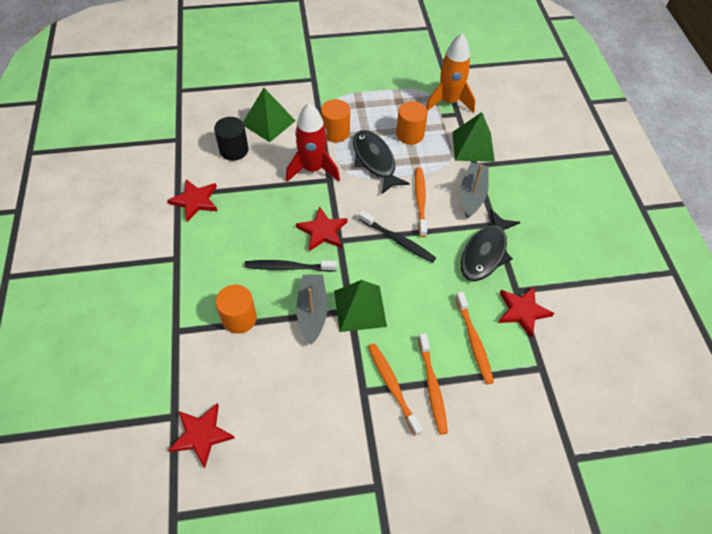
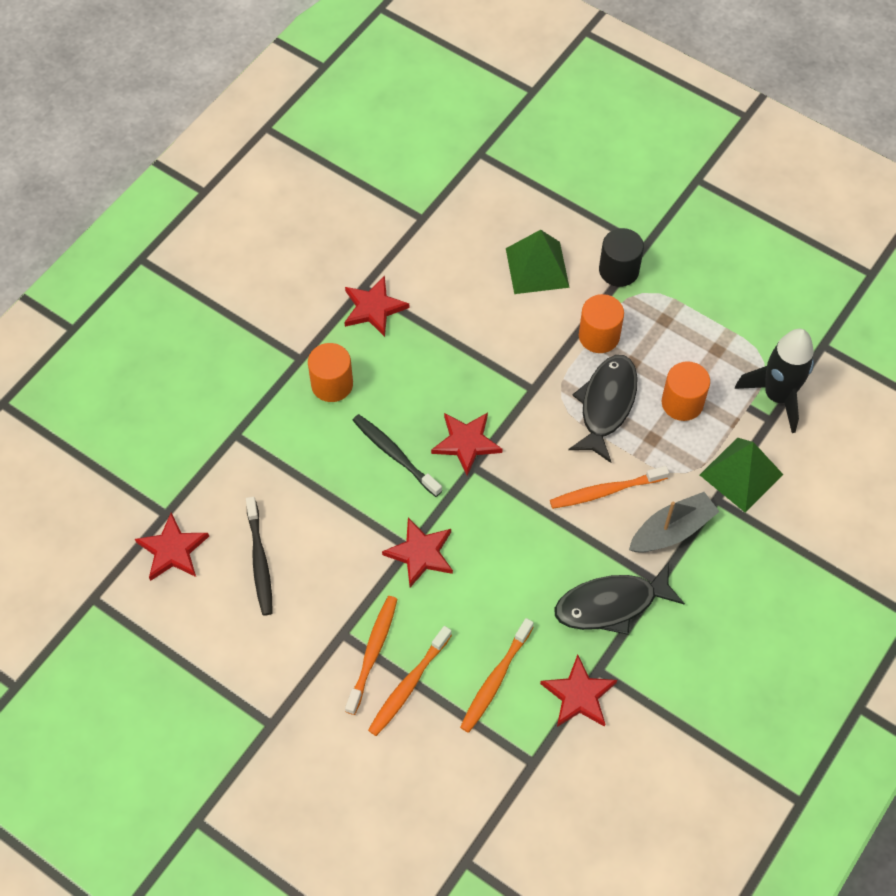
camera: 45 degrees right, 5 degrees up
(234, 150) = (467, 276): black cylinder -> black cylinder (618, 270)
(239, 318) = (301, 469): orange cylinder -> orange cylinder (332, 384)
(312, 311) = (372, 519): grey boat -> none
(313, 169) = (528, 363): red rocket -> none
(360, 308) = (420, 553): green pyramid -> red star
(398, 241) = (533, 516): black toothbrush -> black toothbrush (259, 561)
(420, 201) = (605, 491): orange toothbrush -> orange toothbrush turned 150 degrees counterclockwise
(449, 102) = (777, 396): orange rocket -> black rocket

